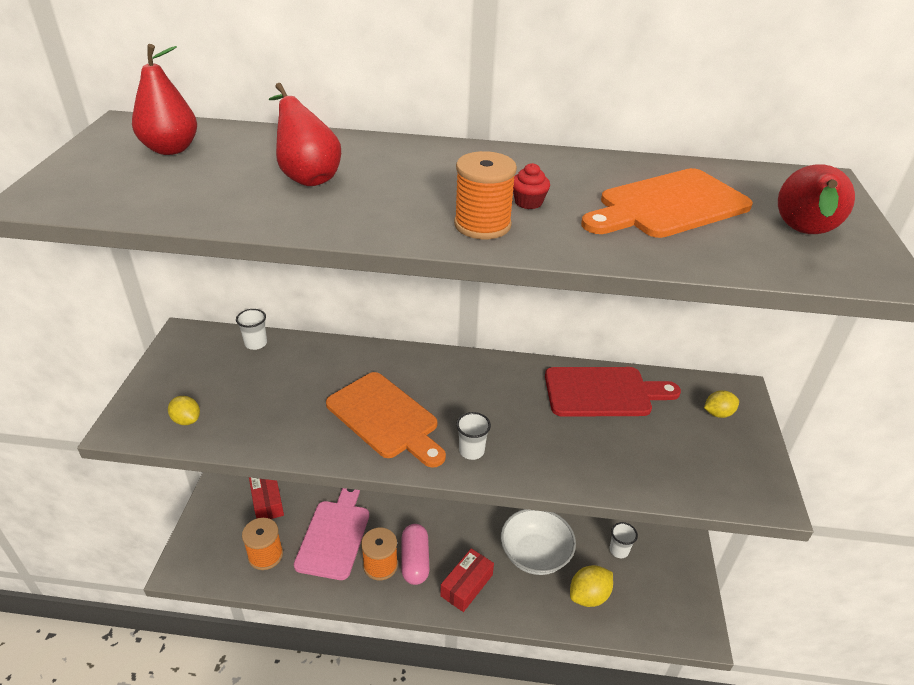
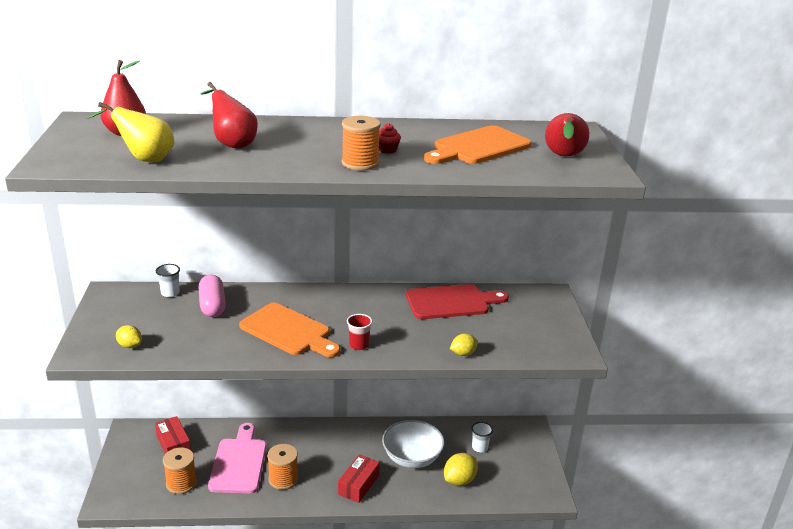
camera: 10 degrees left, 10 degrees down
(173, 197) = (144, 159): none -> yellow pear
(415, 561) = (312, 473): pink capsule -> pink capsule (212, 305)
(471, 451) = (359, 345): white cup -> red cup
(718, 413) = (537, 308): yellow lemon -> yellow lemon (463, 353)

